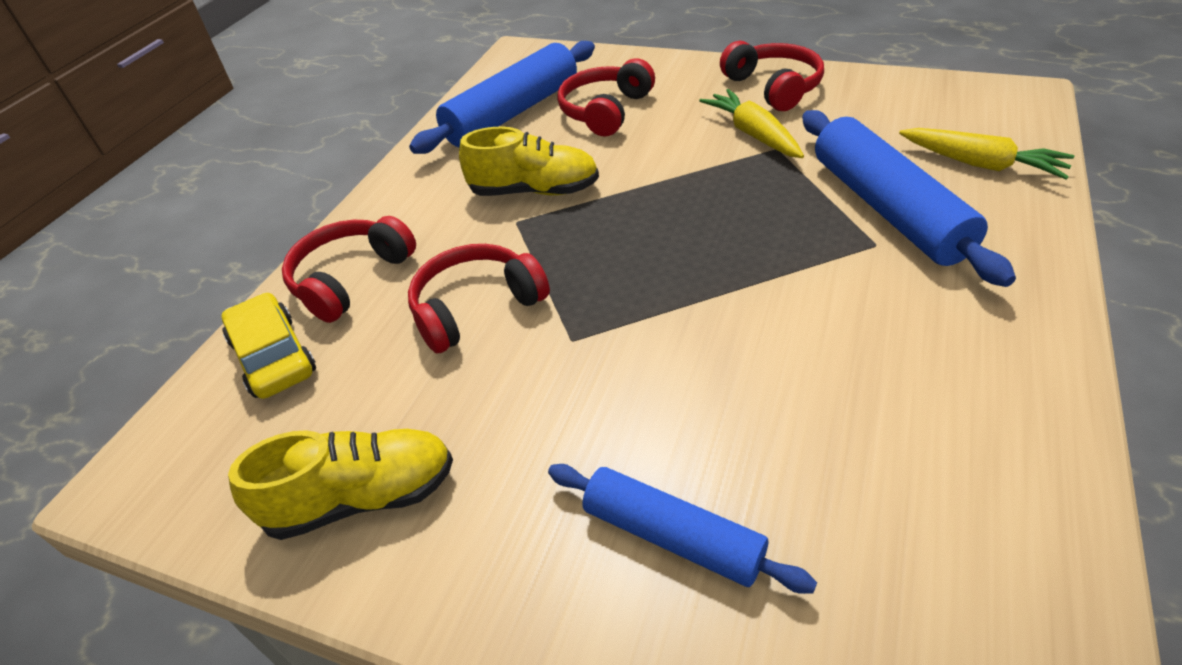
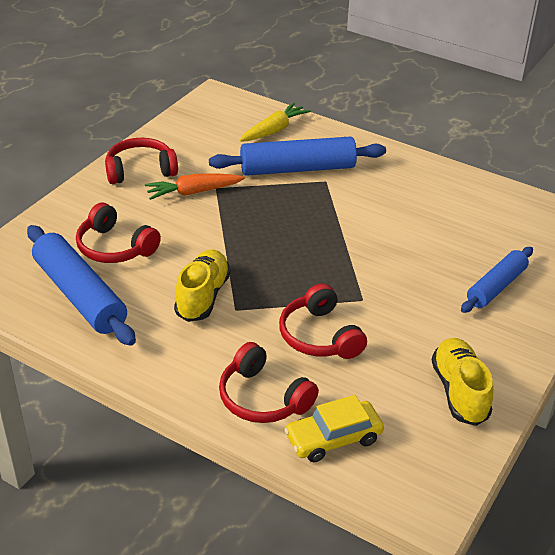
camera: 85 degrees left, 5 degrees down
(753, 134) = (193, 192): yellow carrot -> orange carrot

